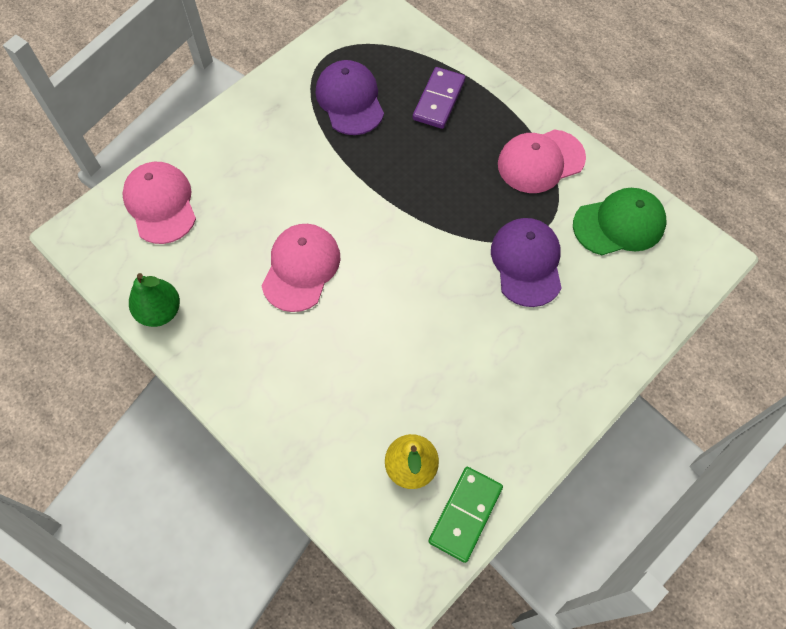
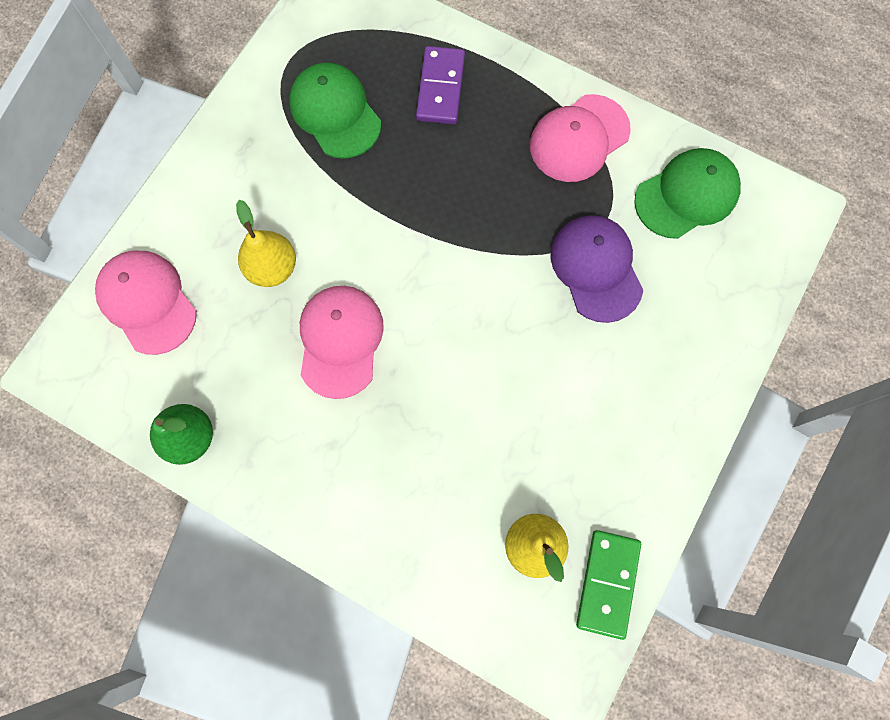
camera: 15 degrees left, 10 degrees up
(265, 201) = (272, 268): none -> yellow pear
(350, 100) = (335, 113): purple cap -> green cap

